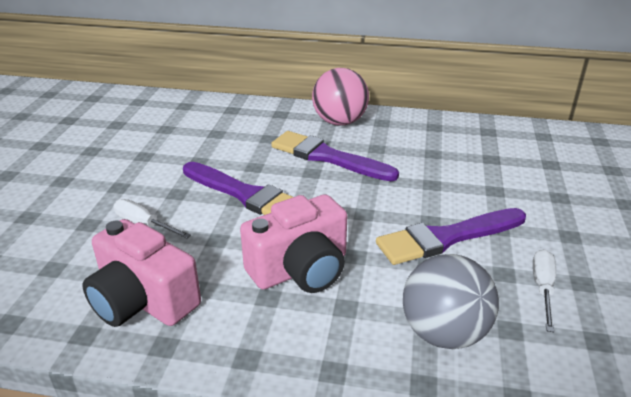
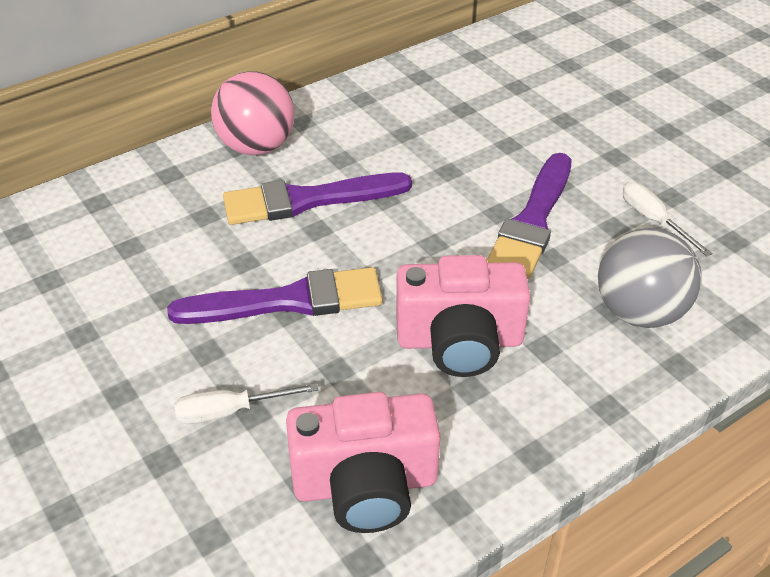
camera: 45 degrees left, 10 degrees up
(300, 269) = (460, 341): pink camera -> pink camera turned 75 degrees clockwise

